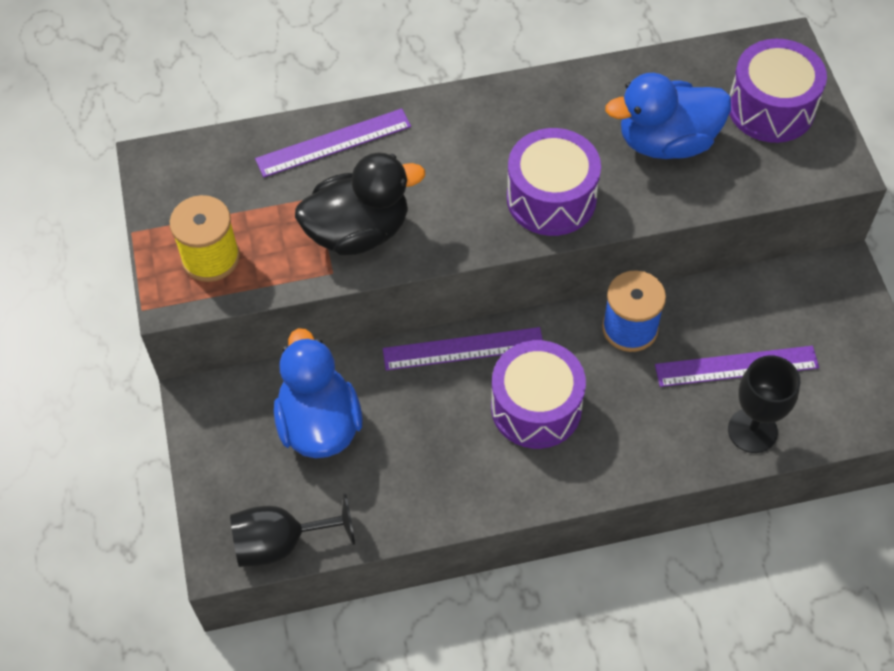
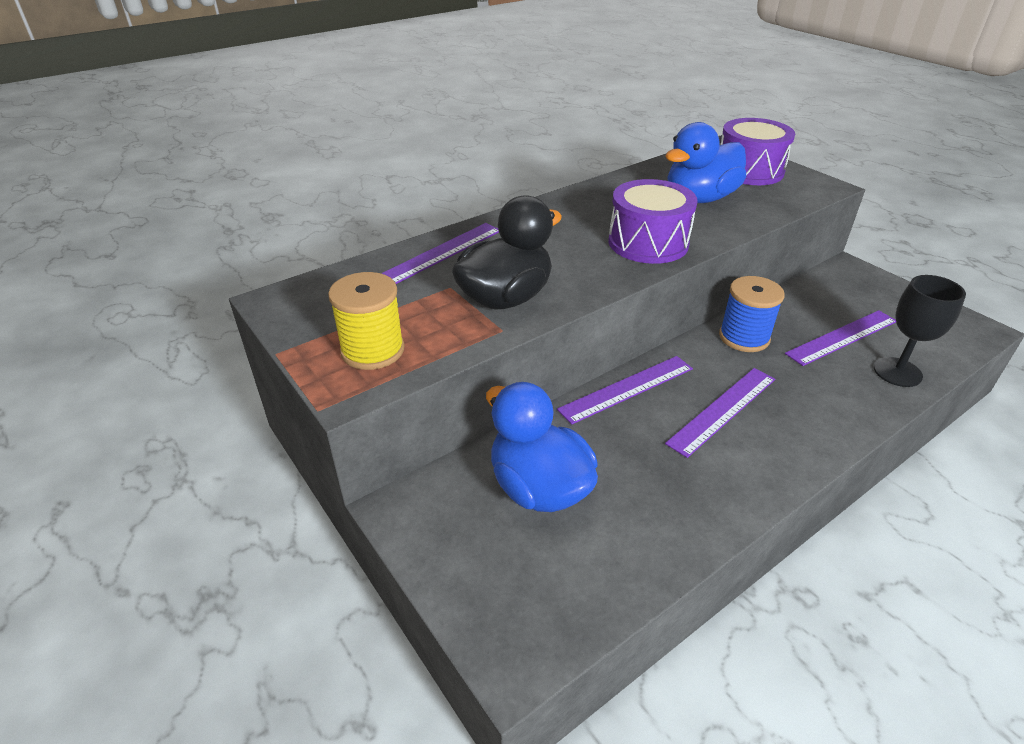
camera: 25 degrees left, 20 degrees down
(281, 543) = (573, 617): black goblet -> none
(536, 407) = (722, 410): purple drum -> purple ruler

